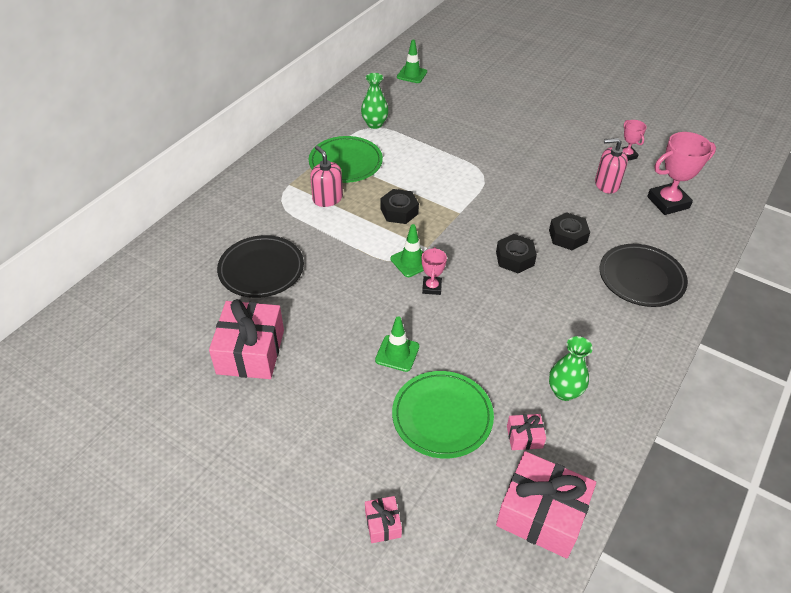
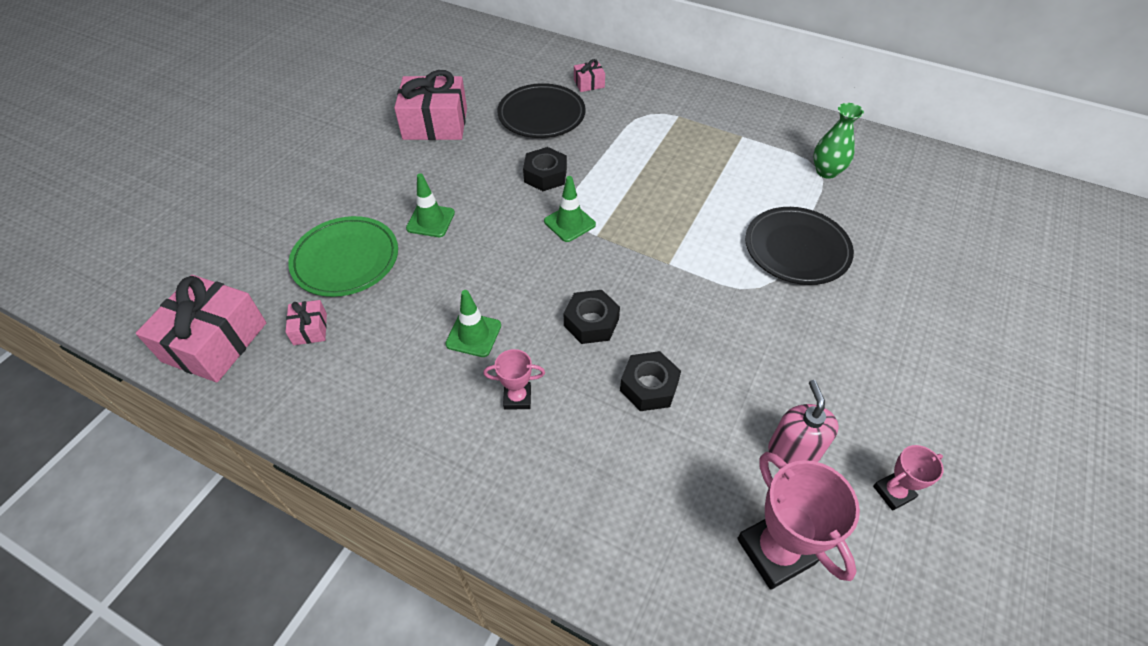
camera: 85 degrees right, 5 degrees up
(327, 198) = (663, 146): pink soap dispenser -> none
(345, 163) = (734, 154): green plate -> none
(383, 524) = (237, 225): pink gift -> pink gift (589, 83)
(399, 211) = (656, 206): black nut -> black nut (545, 175)
(412, 74) = (971, 199): green traffic cone -> green traffic cone (473, 335)
(431, 287) = (529, 243): pink trophy -> pink trophy (517, 398)
(564, 392) = (367, 369): green vase -> none
(641, 278) = (572, 481): black plate -> black plate (796, 249)

